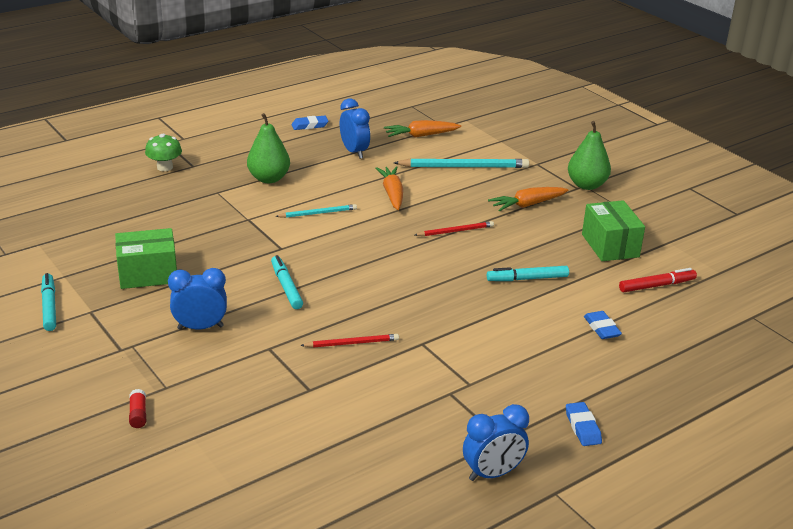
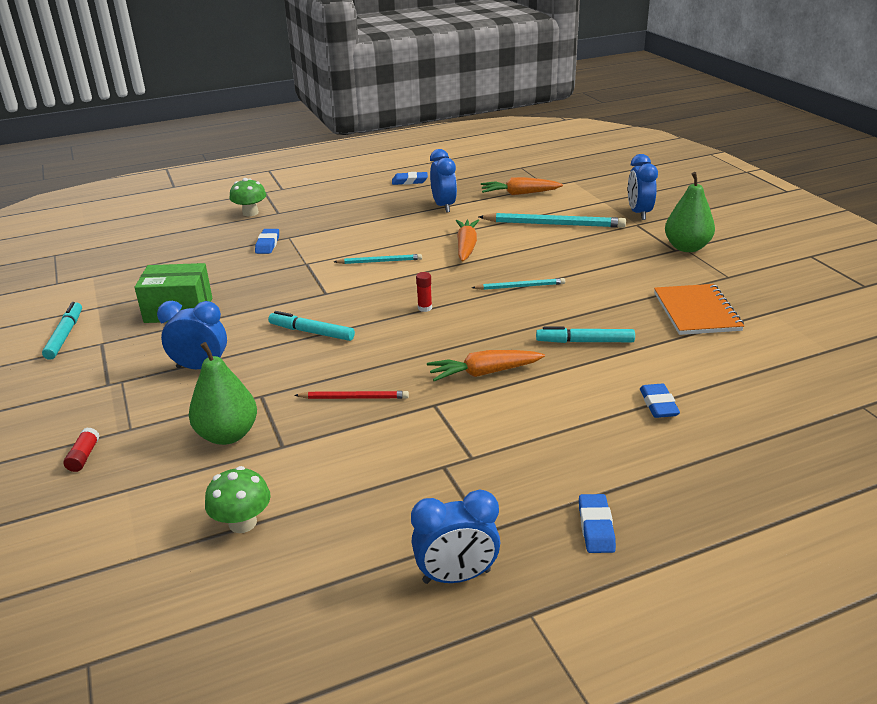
camera: 15 degrees right, 0 degrees up
(200, 201) = (267, 244): none -> blue eraser
(269, 178) = (346, 227): green pear -> green pear (228, 435)
(286, 287) = (311, 332): turquoise marker -> turquoise marker turned 60 degrees counterclockwise
(307, 453) = (242, 523): none -> green mushroom
(379, 257) = (425, 308): none -> red glue stick
(455, 231) = (520, 286): red pencil -> turquoise pencil
(527, 205) = (611, 264): orange carrot -> orange carrot (484, 373)
(536, 152) = (639, 213): none -> blue clock
(610, 245) = (696, 311): green box -> orange notebook
(657, 286) = (743, 360): red marker -> none

